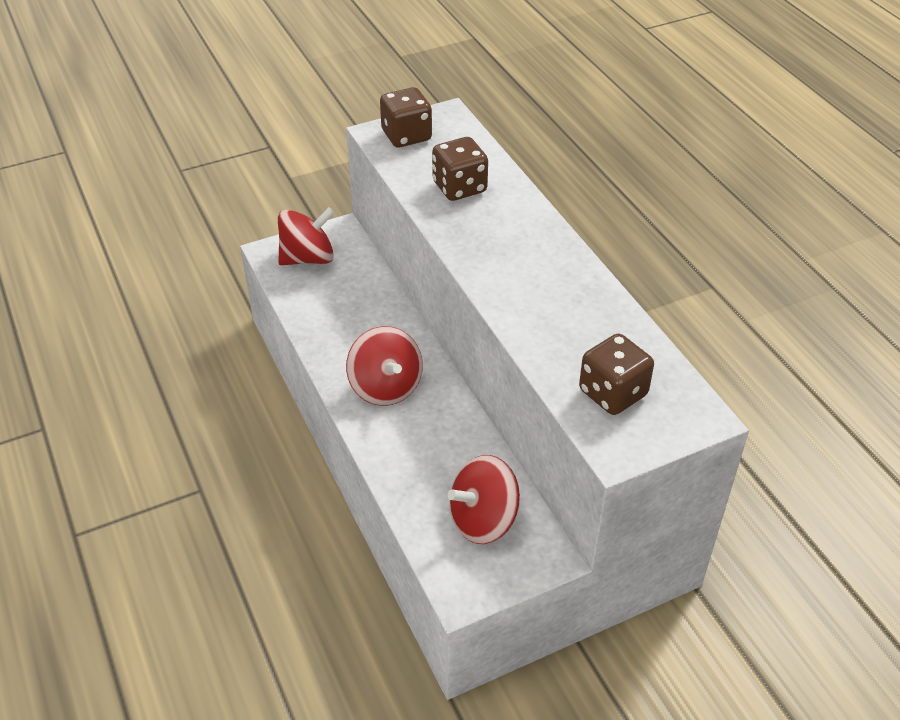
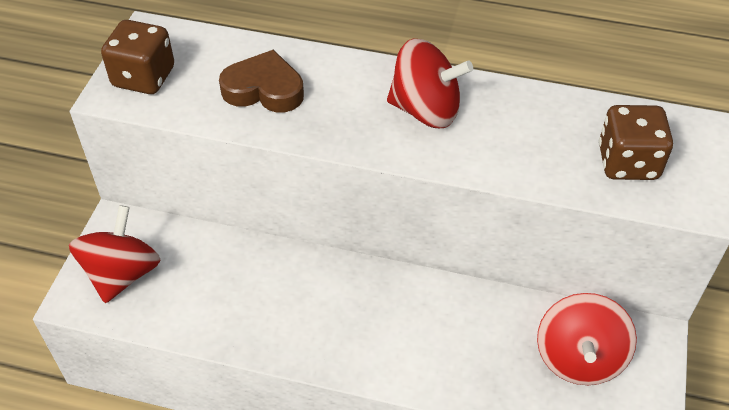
camera: 50 degrees left, 5 degrees up
(385, 387) = (358, 325): red spinning top -> red spinning top (426, 110)
(459, 187) = (264, 89): brown dice -> brown heart

